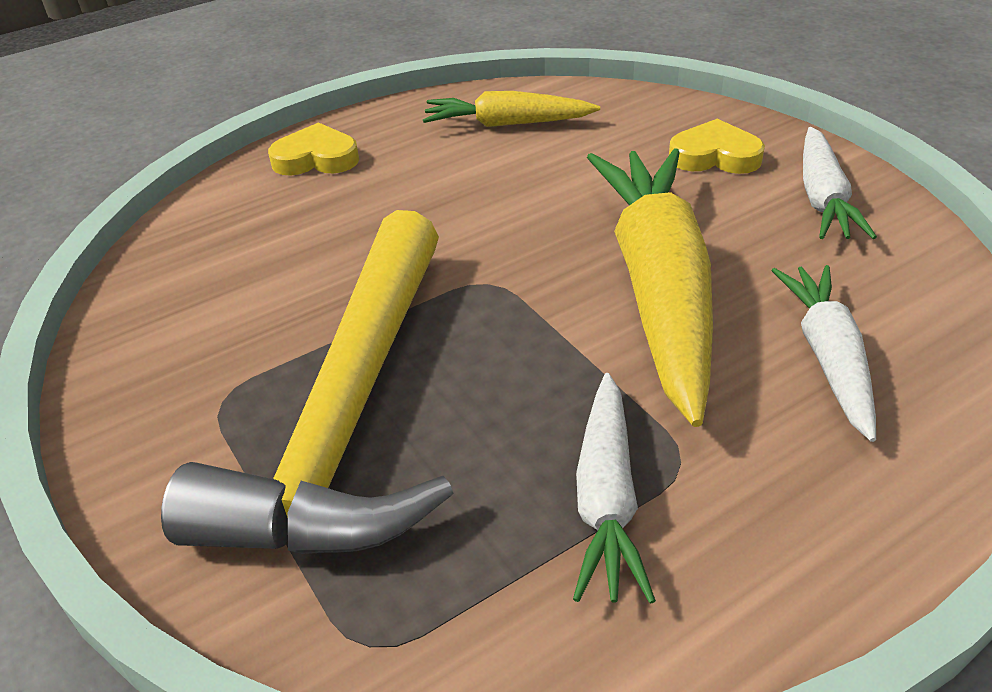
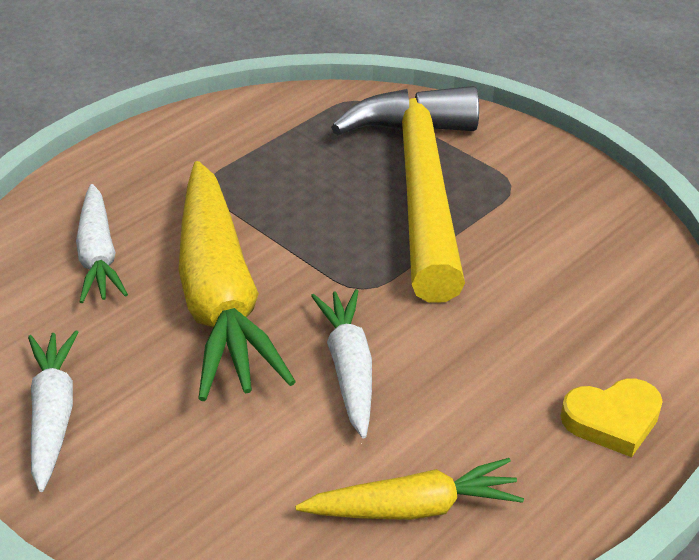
camera: 165 degrees right, 0 degrees up
(606, 498) = (249, 163): white carrot -> white carrot (349, 369)
(715, 156) = (156, 470): yellow heart -> none

